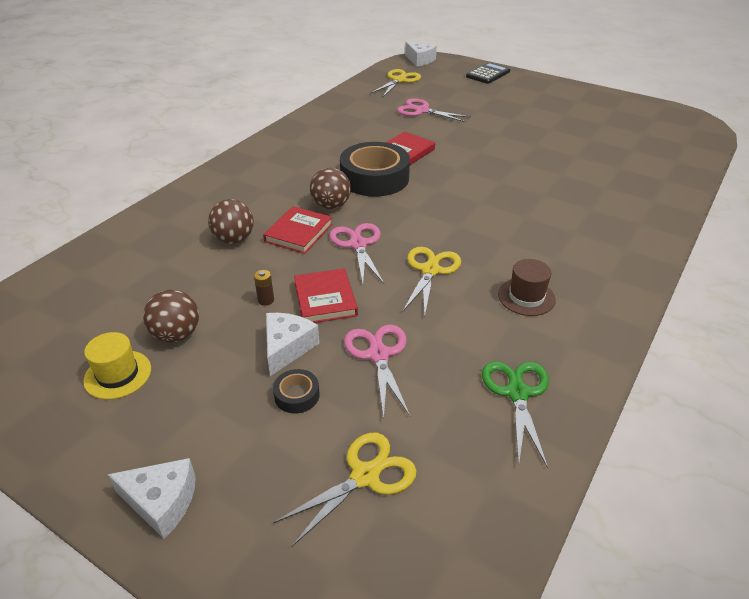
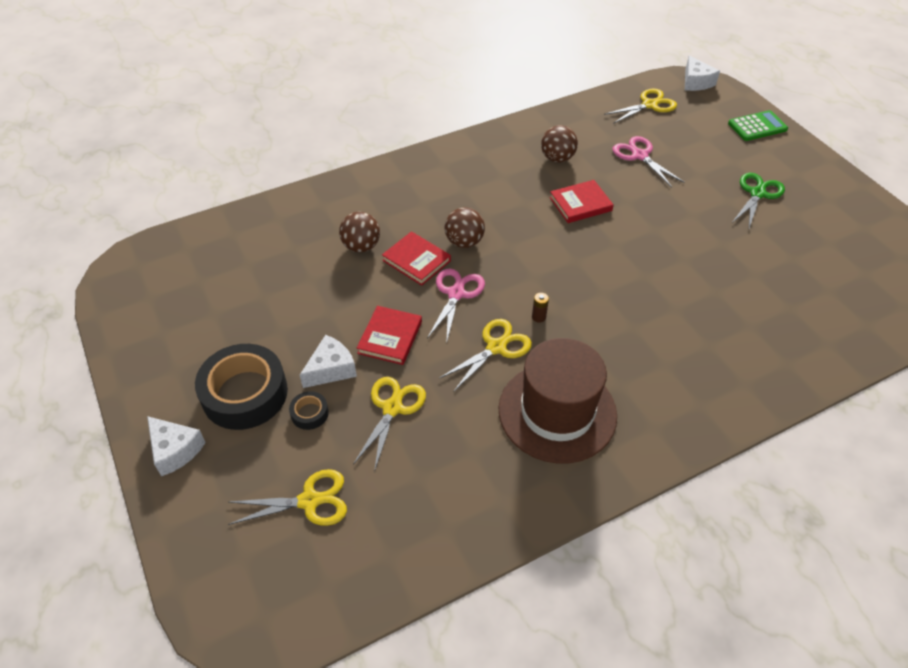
camera: 30 degrees right, 10 degrees up
(118, 374) = (206, 337): yellow hat -> none
(176, 335) = (263, 321): brown ball -> brown ball (557, 158)
(266, 300) = (345, 318): brown battery -> brown battery (538, 317)
(298, 233) = (416, 260): red book -> red book turned 75 degrees clockwise
(374, 178) = (526, 225): black tape -> black tape (245, 393)
(378, 354) = (392, 408): pink scissors -> yellow scissors
(488, 74) = (757, 126): black calculator -> green calculator
(517, 393) = (471, 495): green scissors -> green scissors (757, 193)
(526, 297) = (557, 412): brown hat -> brown hat, size x2.13

